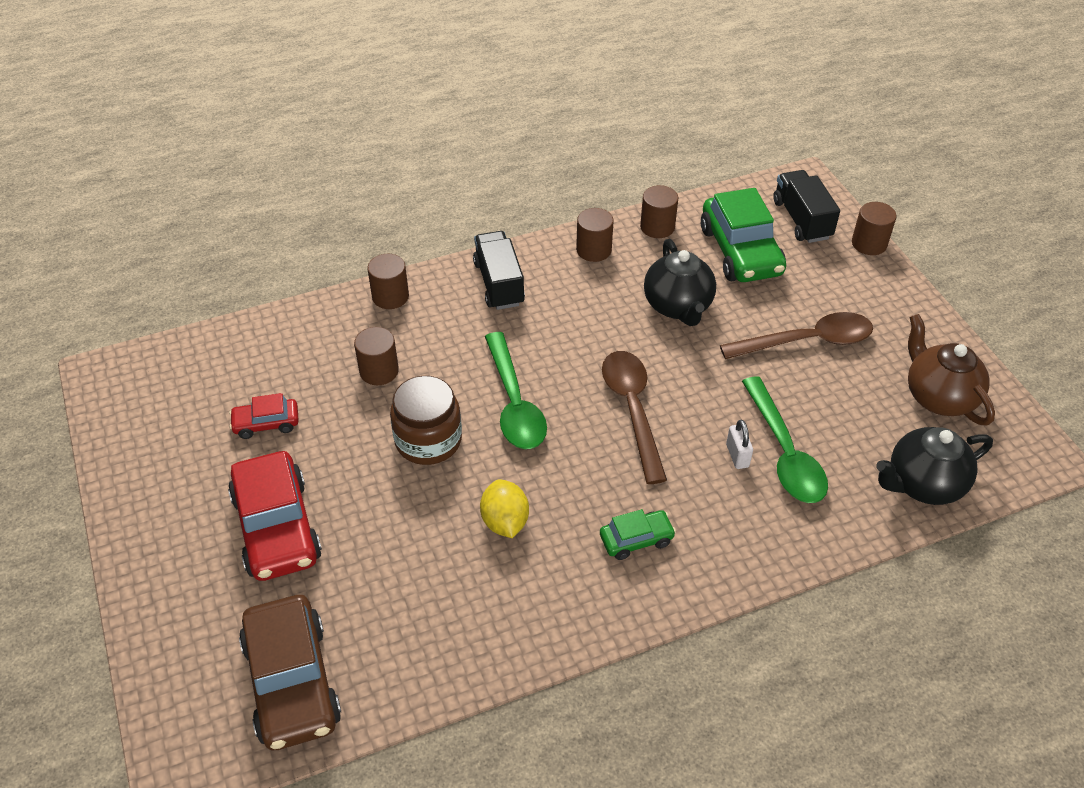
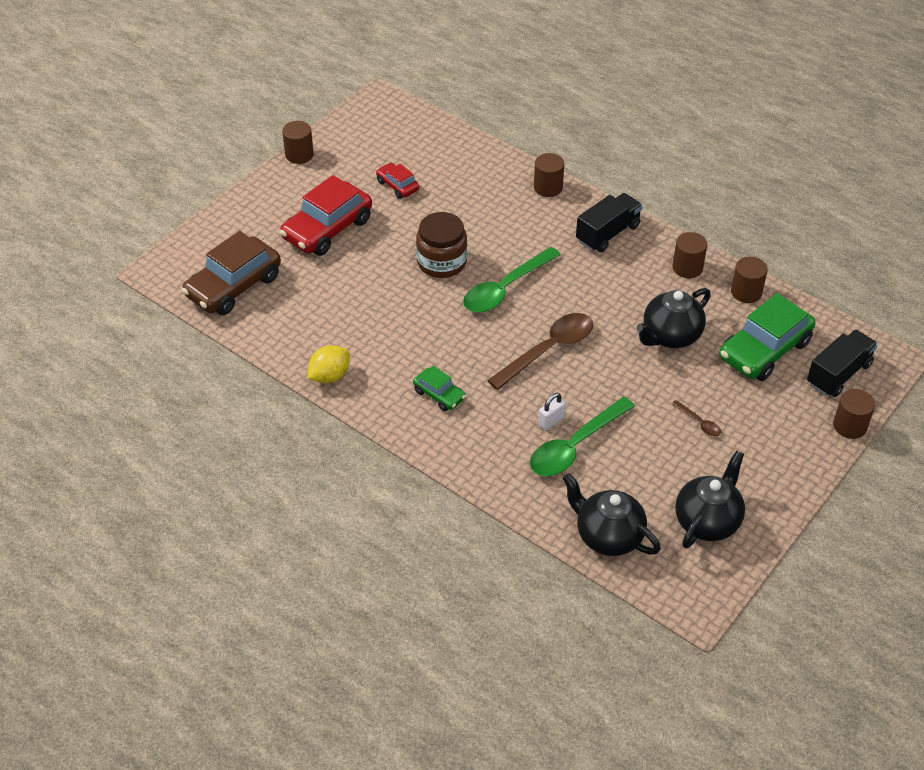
camera: 60 degrees right, 0 degrees up
(379, 371) = (479, 213): brown cylinder -> brown cylinder (299, 155)
(505, 522) = (406, 326): yellow lemon -> yellow lemon (330, 376)
(807, 341) = (699, 423): brown spoon -> brown spoon, size x0.44
(939, 397) = (707, 521): brown teapot -> black teapot

